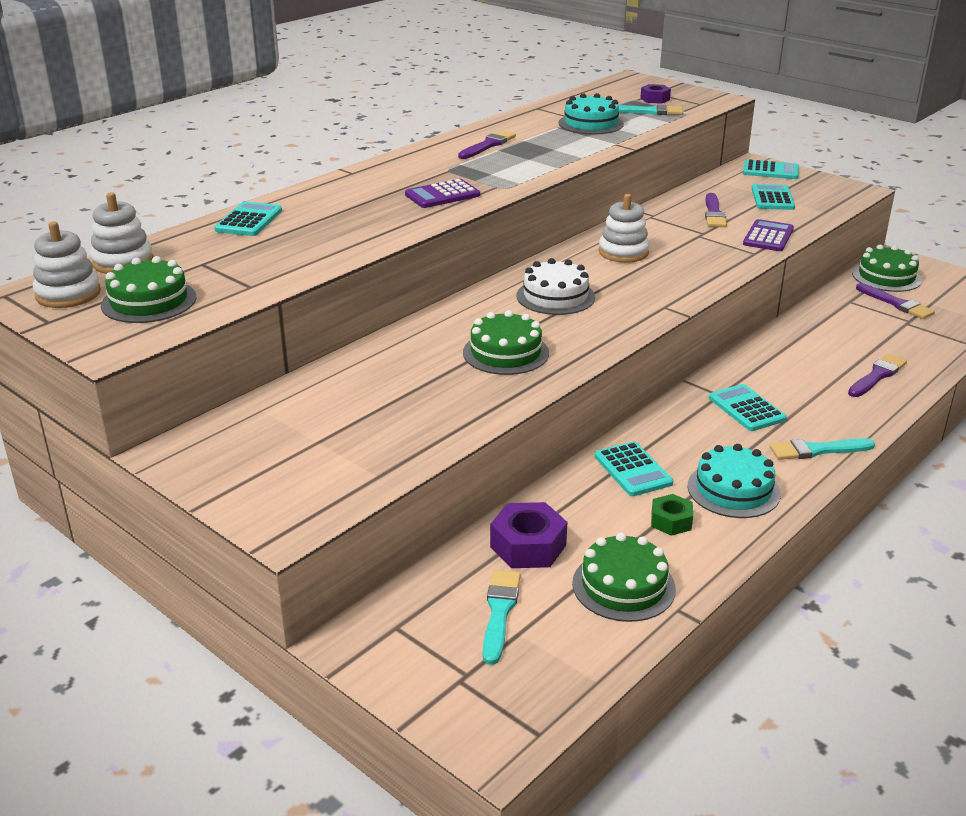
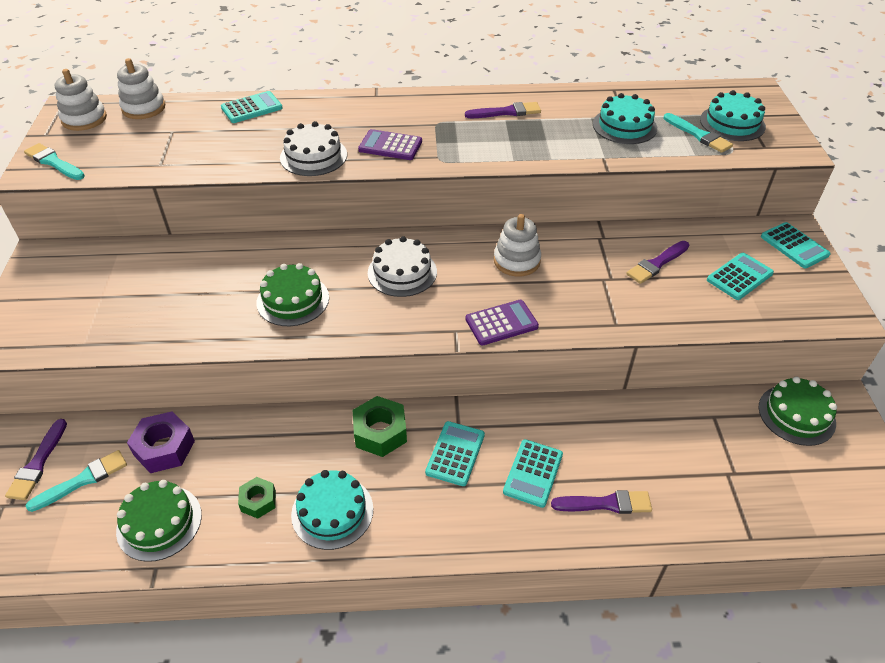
camera: 45 degrees right, 15 degrees up
(149, 301) = (103, 146): green cake -> none
(390, 225) = (313, 156): none -> white cake
(633, 470) = (303, 442): turquoise calculator -> turquoise calculator (533, 473)
(655, 99) = (732, 123): purple nut -> turquoise cake
(675, 430) = (380, 432): none -> green nut
(768, 237) = (659, 315): purple calculator -> purple calculator (501, 323)
(817, 450) = (440, 529): turquoise brush -> turquoise brush (53, 162)
(896, 304) = (754, 448): purple brush -> purple brush (38, 463)

